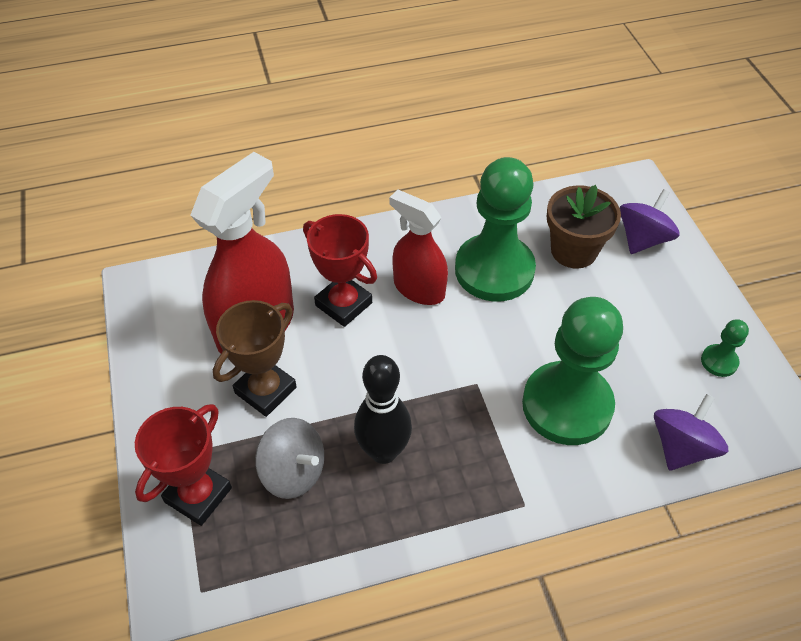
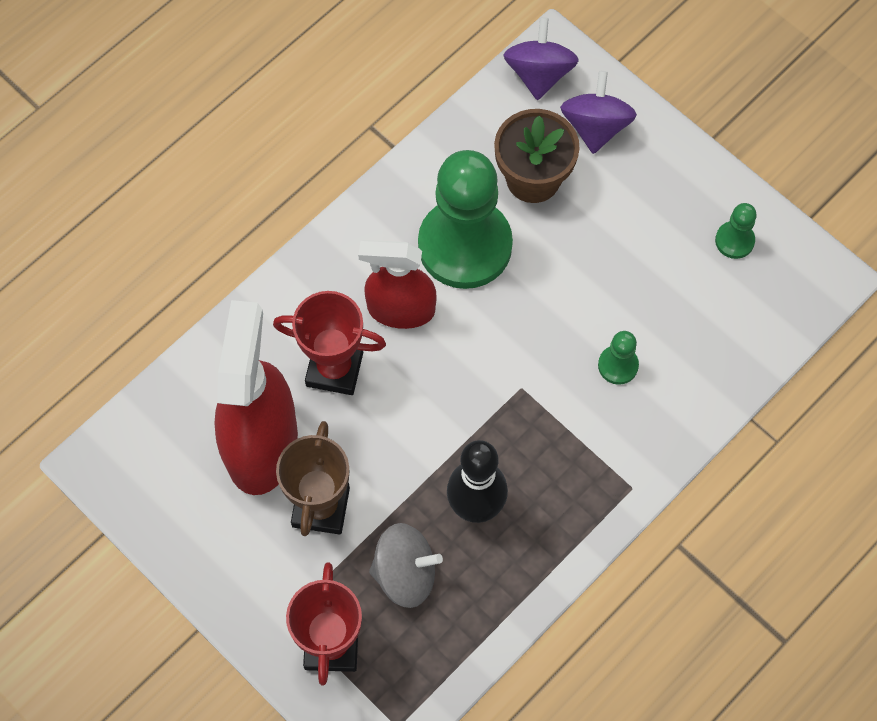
camera: 30 degrees left, 15 degrees up
(567, 405) = (618, 365): green pawn -> green pawn, size x0.42
(681, 447) = (740, 353): purple spinning top -> purple spinning top (539, 74)

